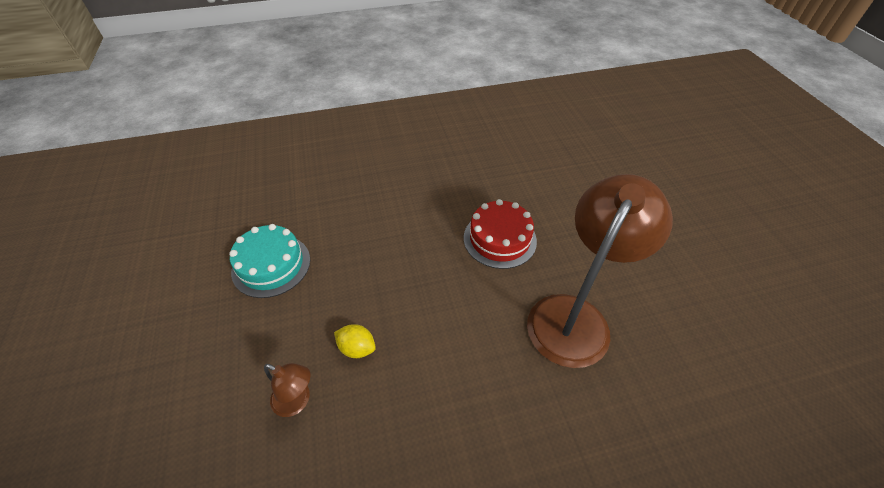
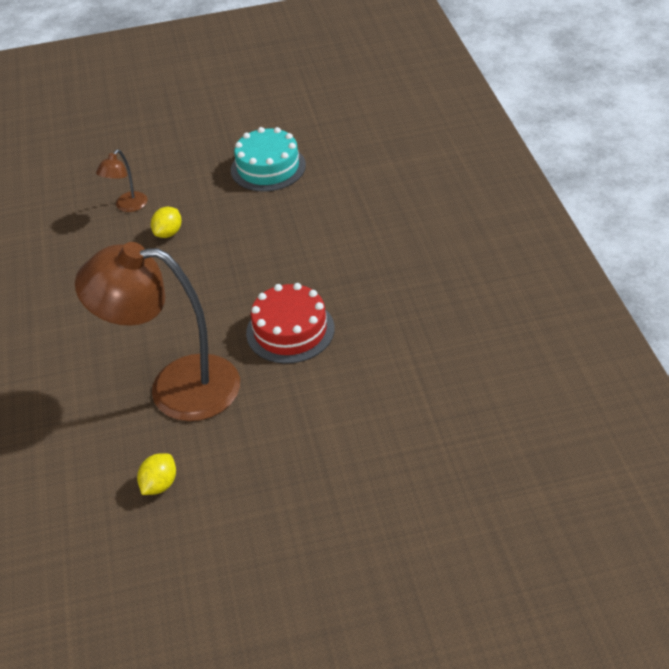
camera: 95 degrees right, 5 degrees down
(575, 316) = (176, 387): brown lamp -> brown lamp turned 150 degrees clockwise
(682, 316) = (159, 484): none -> yellow lemon

